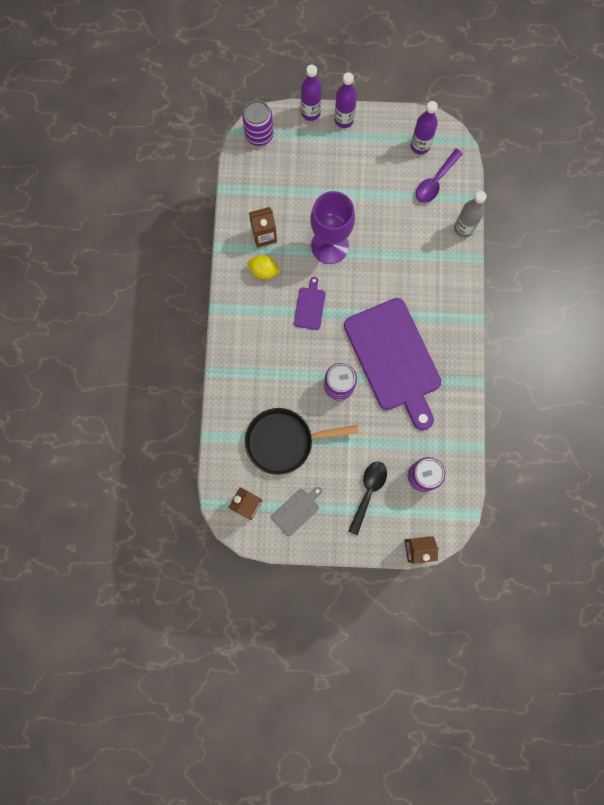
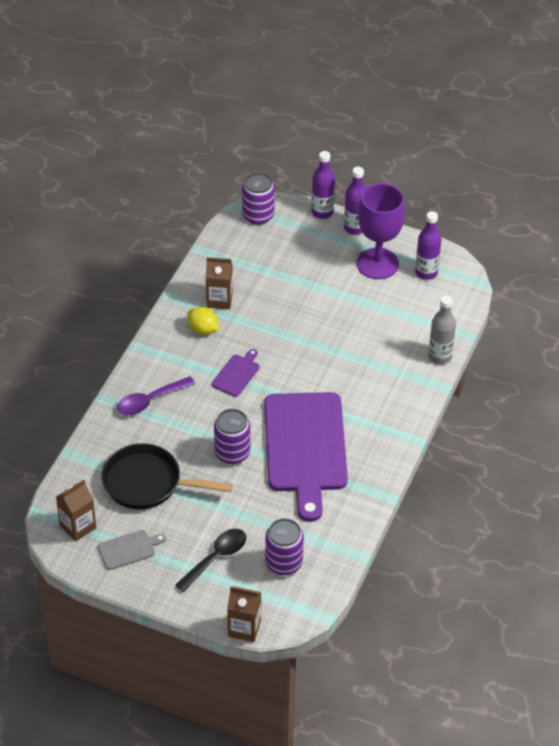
camera: 20 degrees right, 30 degrees down
(330, 246) = (285, 329): purple goblet -> purple goblet (377, 263)
(435, 181) = (428, 307): purple spoon -> purple spoon (150, 401)

